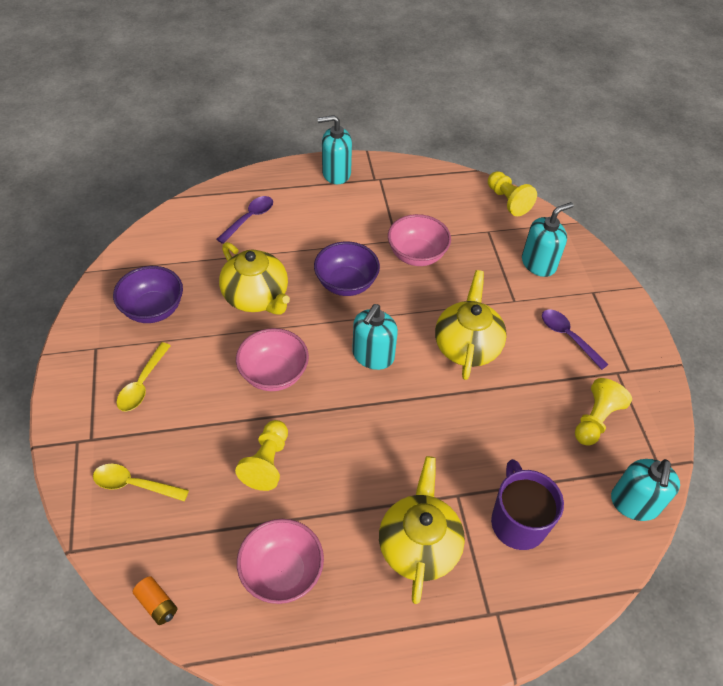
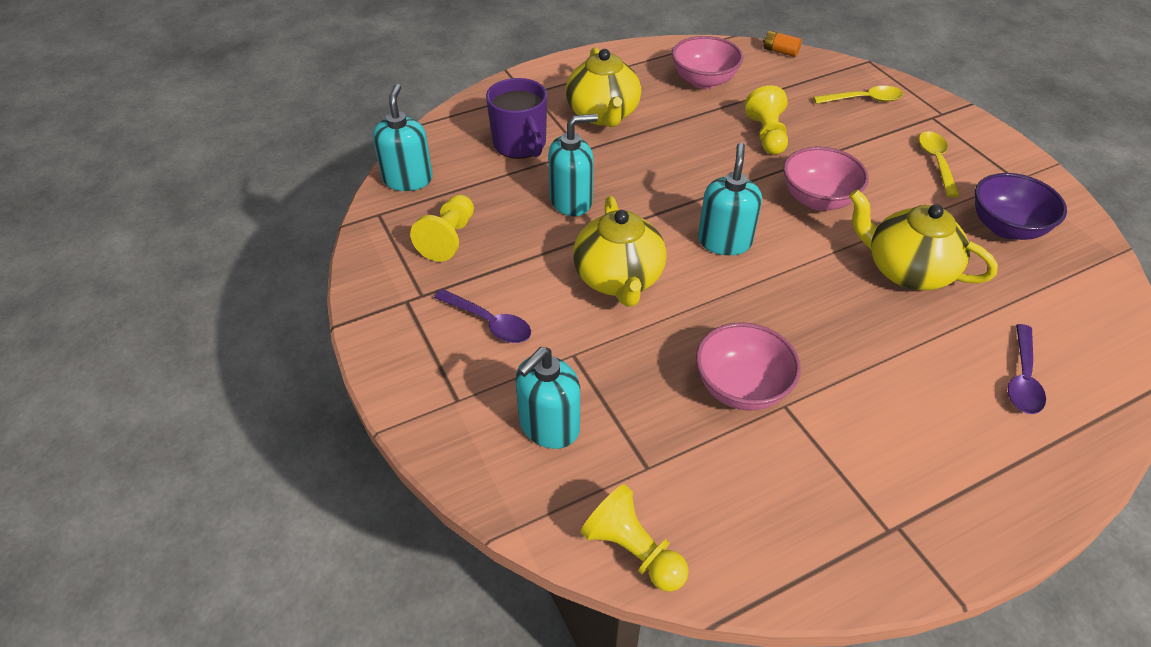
camera: 165 degrees right, 5 degrees down
(336, 173) = (972, 517): turquoise soap dispenser -> turquoise soap dispenser (571, 201)
(346, 283) = (812, 317): purple bowl -> none

